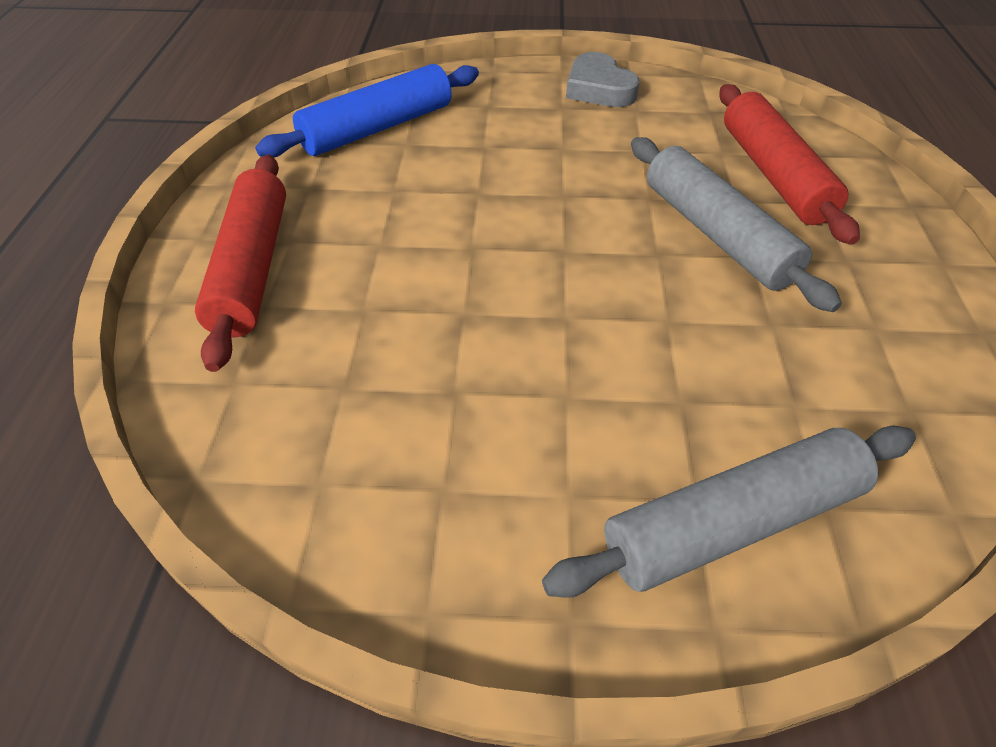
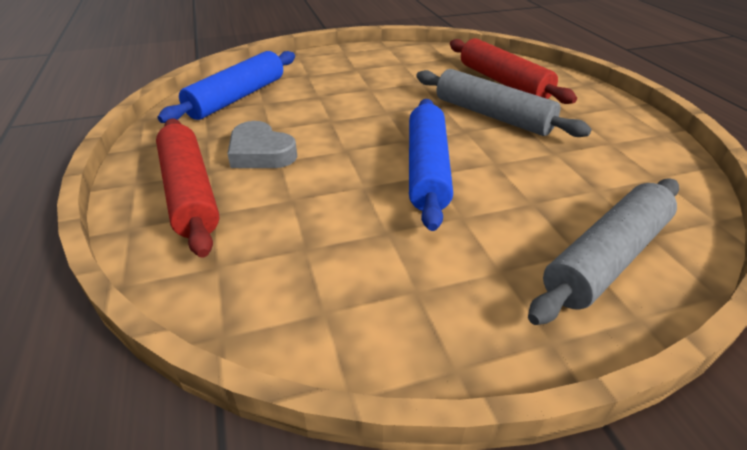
camera: 20 degrees left, 10 degrees down
(564, 307) = (427, 169): none -> blue rolling pin
(598, 88) = (372, 56): grey heart -> grey heart (260, 153)

